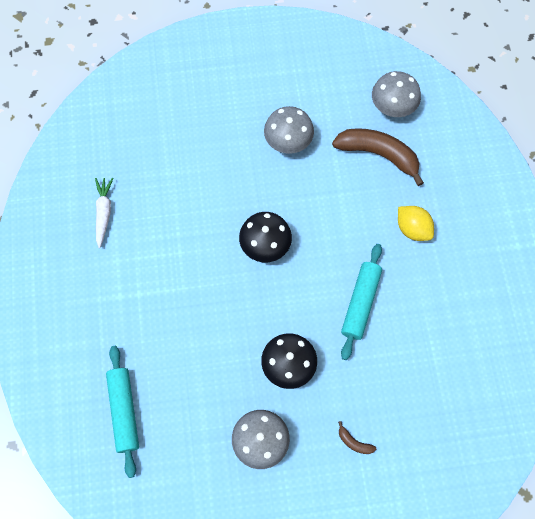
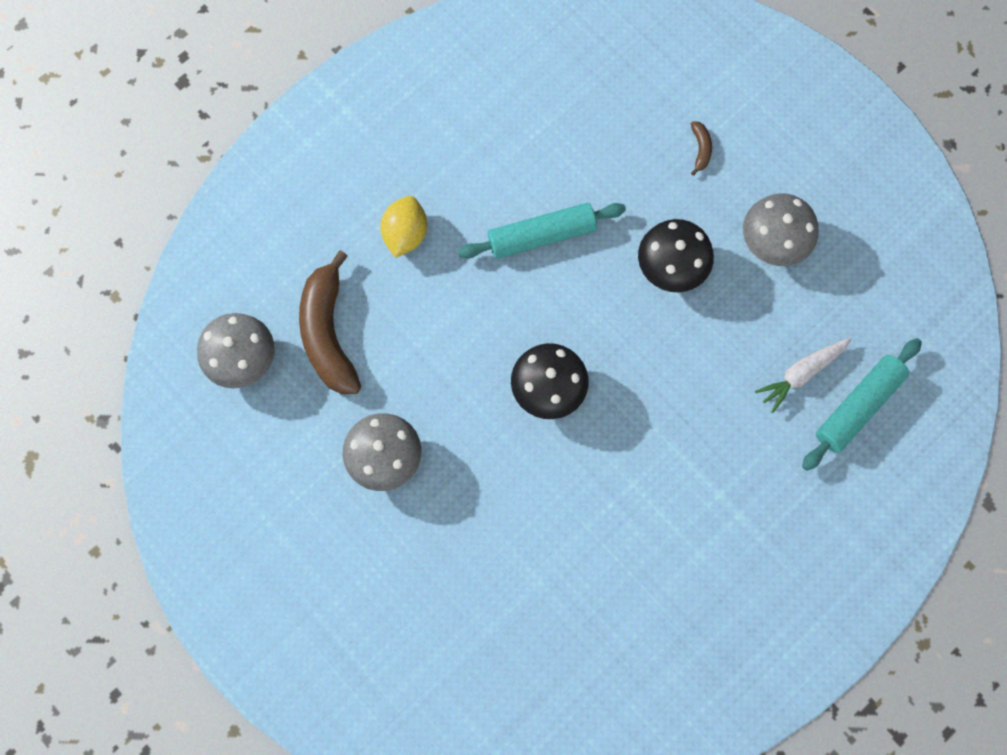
camera: 125 degrees left, 5 degrees up
(104, 212) = (652, 621): white carrot -> white carrot (801, 374)

